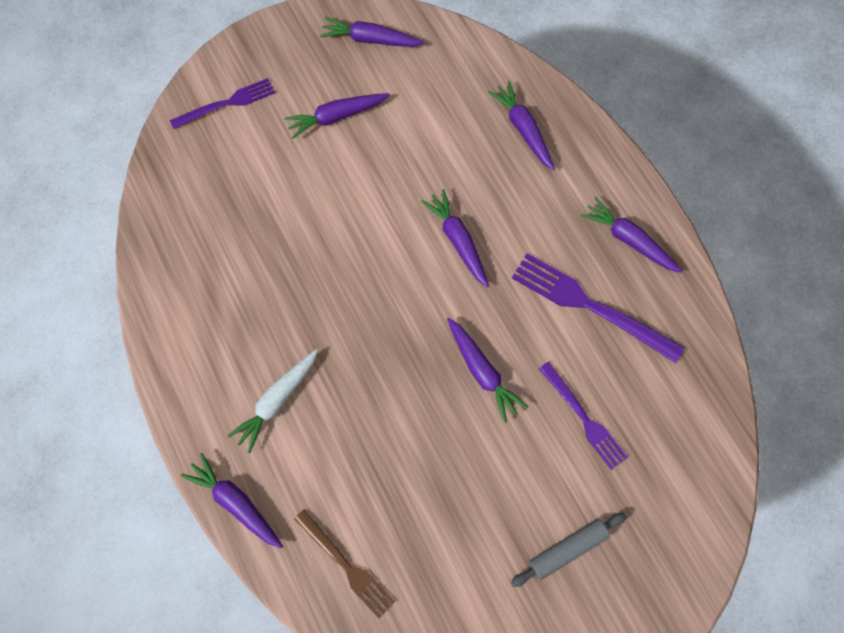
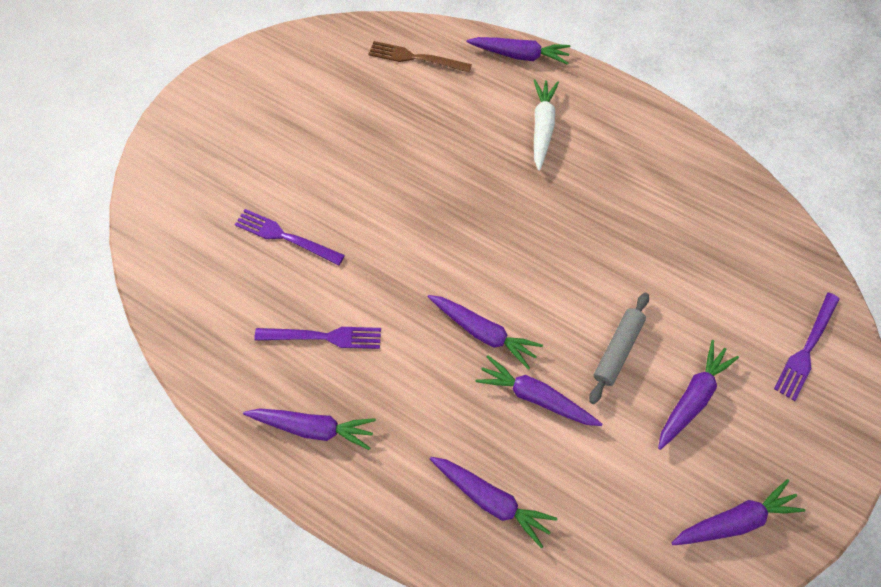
camera: 150 degrees right, 5 degrees down
(482, 371) = (392, 229): purple carrot -> purple carrot (535, 396)
(567, 549) = (257, 140): grey rolling pin -> grey rolling pin (617, 350)
(589, 305) = (324, 337): purple fork -> purple fork, size x0.65

